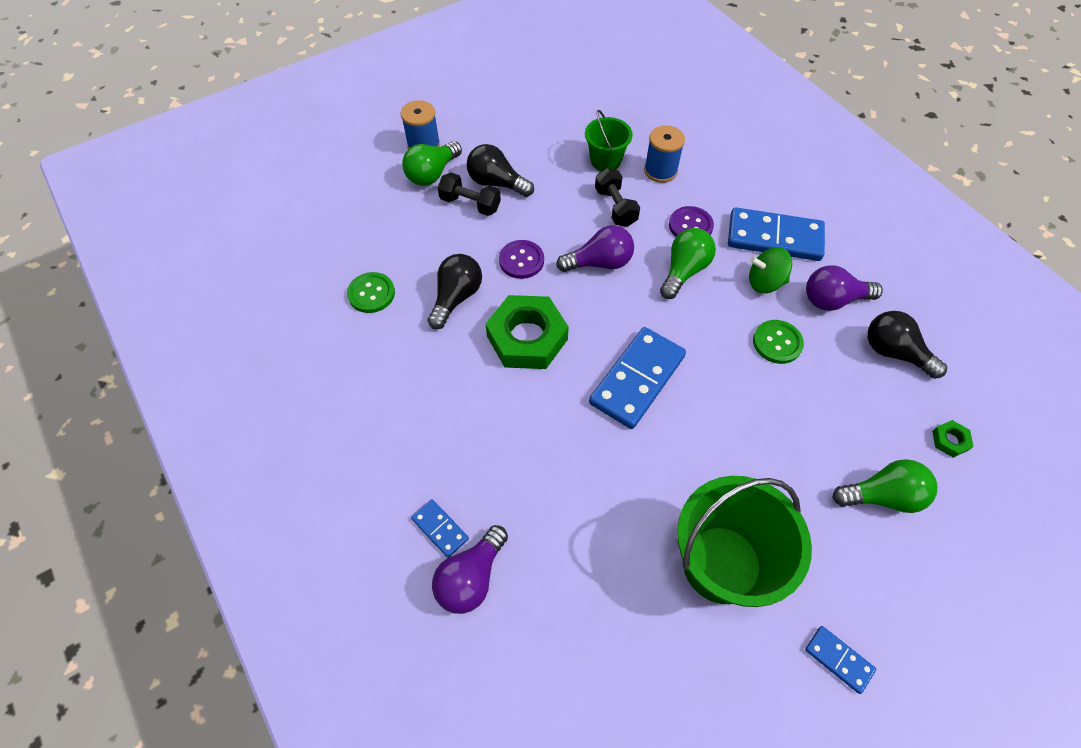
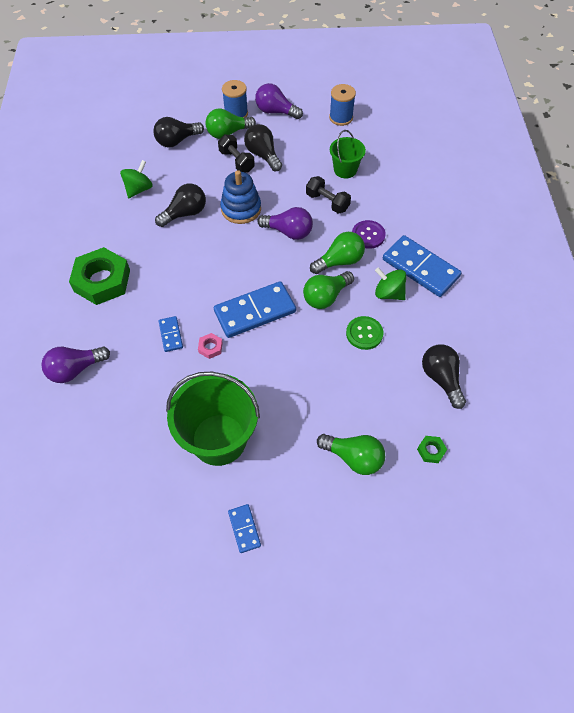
camera: 30 degrees right, 0 degrees up
(371, 293) = (139, 189): green button -> green spinning top
(374, 210) = (177, 141): none -> black light bulb
(440, 529) = (79, 335): blue domino -> blue domino (171, 335)
(521, 260) = (241, 209): purple button -> blue stacking toy
(527, 338) = (208, 256): green nut -> green nut (102, 280)
(615, 207) = (327, 202): black dumbbell -> black dumbbell turned 60 degrees counterclockwise
(620, 452) = (210, 347): none -> pink nut
(660, 171) = (377, 191): blue spool -> blue spool (341, 118)
(702, 320) = (326, 297): none -> green light bulb
(833, 300) = (427, 326): purple light bulb -> purple light bulb (275, 112)

